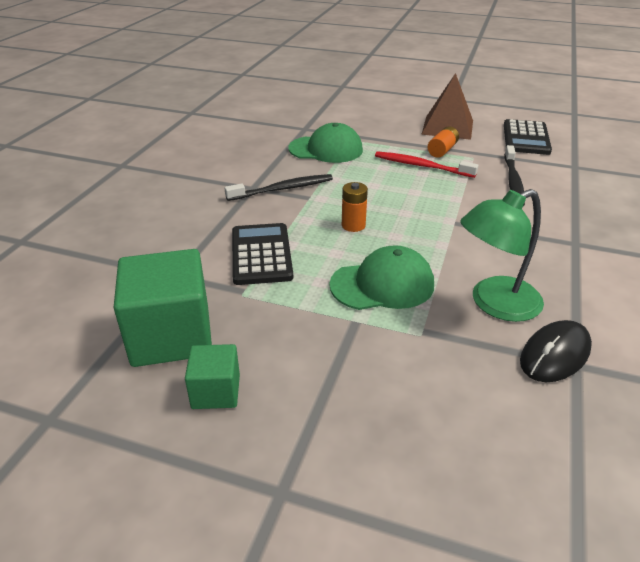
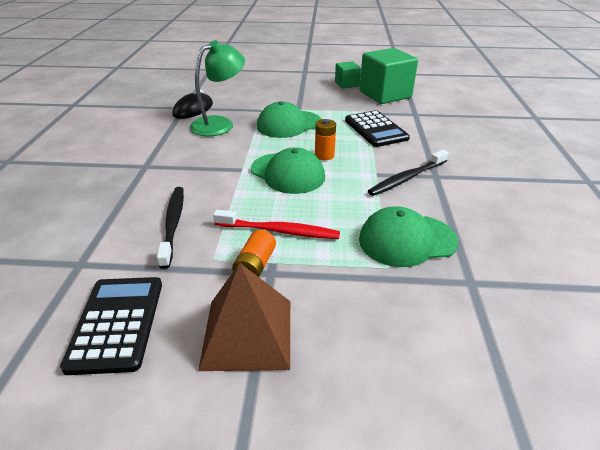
camera: 165 degrees right, 0 degrees up
(403, 210) = (287, 173): none -> green cap

